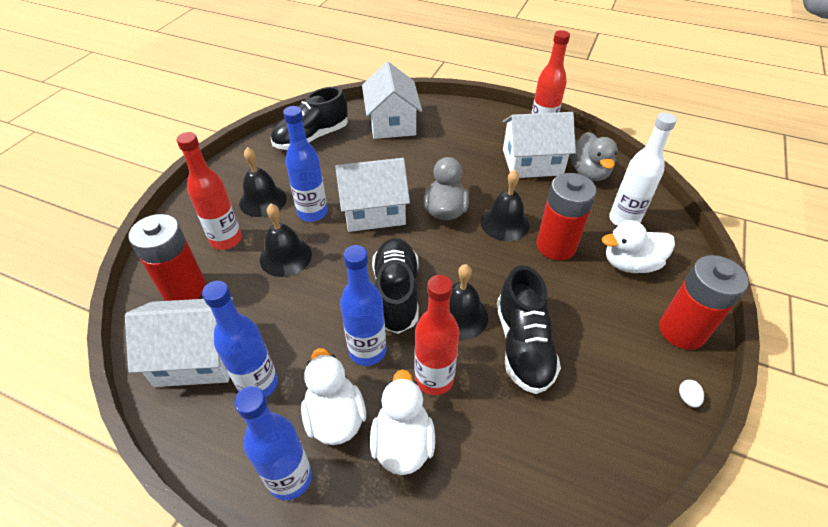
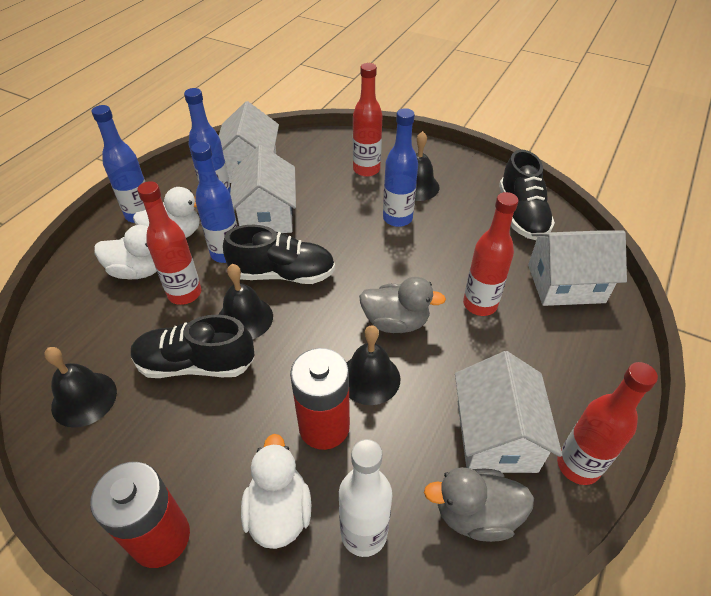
camera: 95 degrees right, 0 degrees up
(184, 289) = (316, 154): red battery -> none
(285, 257) = (341, 204): black bell -> black bell (84, 399)
(312, 138) = (522, 214): black shoe -> black shoe turned 150 degrees counterclockwise
(373, 211) = (398, 262): white house -> white house (267, 215)
(419, 165) = (480, 304): none -> red bottle
(687, 398) = (80, 505): white egg -> none

